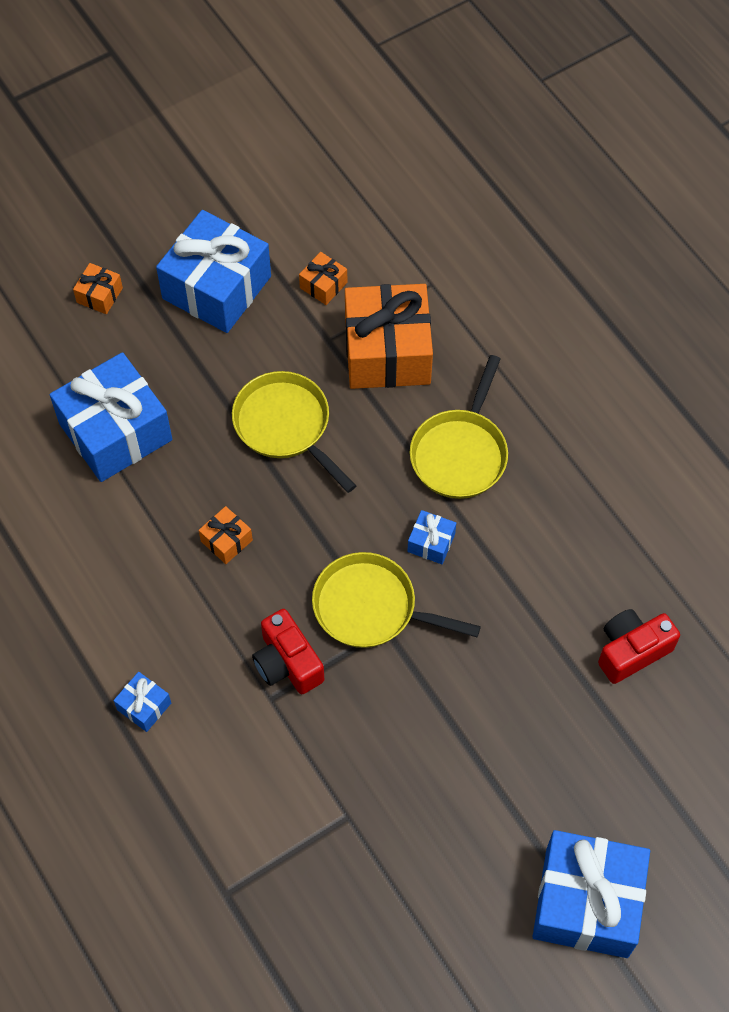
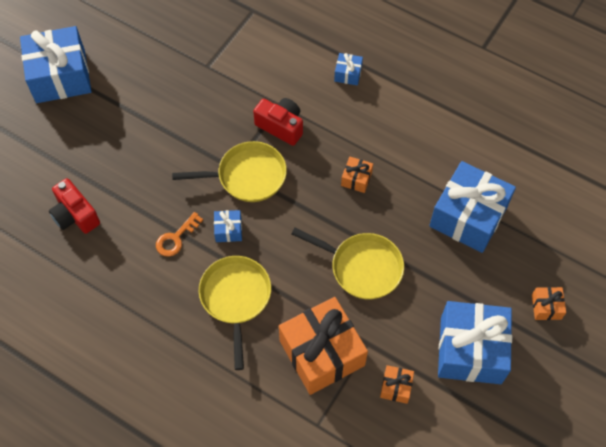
camera: 155 degrees right, 0 degrees up
(505, 561) = (176, 238): none -> orange key
(631, 651) = (75, 215): red camera -> red camera turned 105 degrees clockwise

